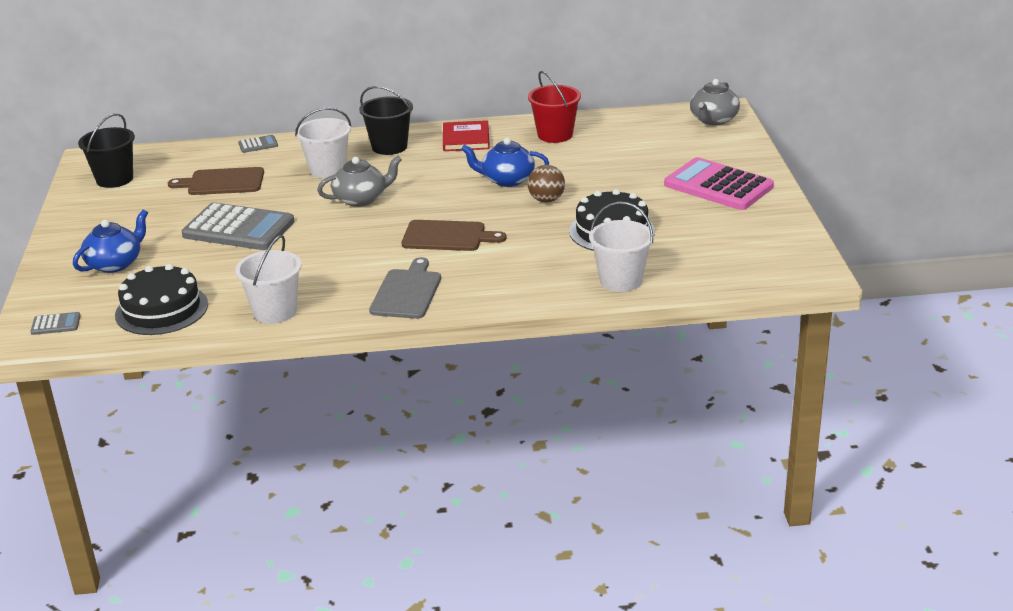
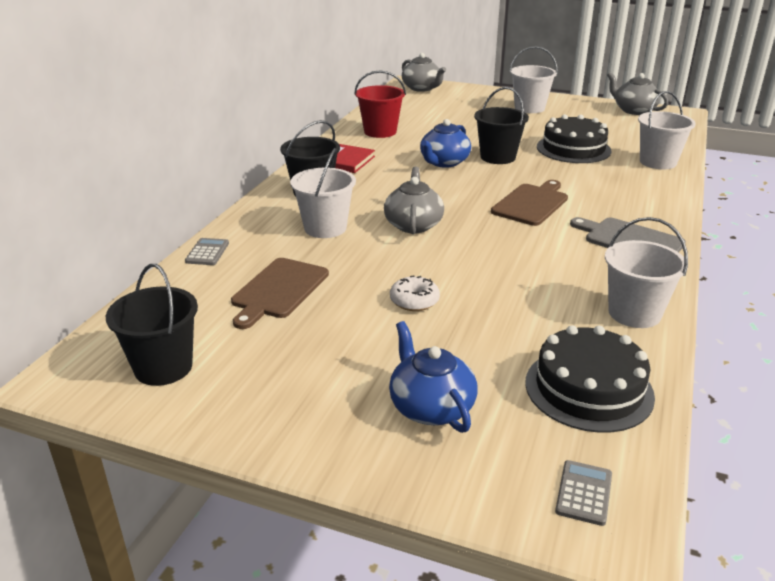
camera: 65 degrees left, 0 degrees up
(238, 229) = (414, 301): grey calculator -> white donut
(546, 200) = (498, 157): brown ball -> black bucket
(718, 186) = (529, 108): pink calculator -> white bucket
(789, 243) = (633, 110): none -> grey teapot

